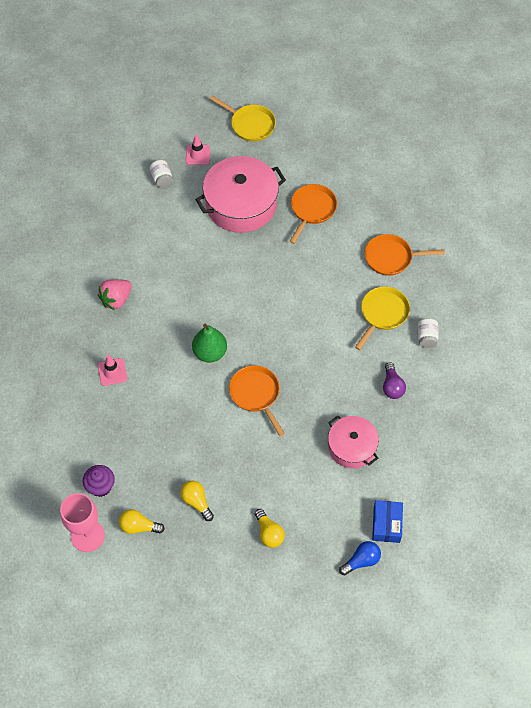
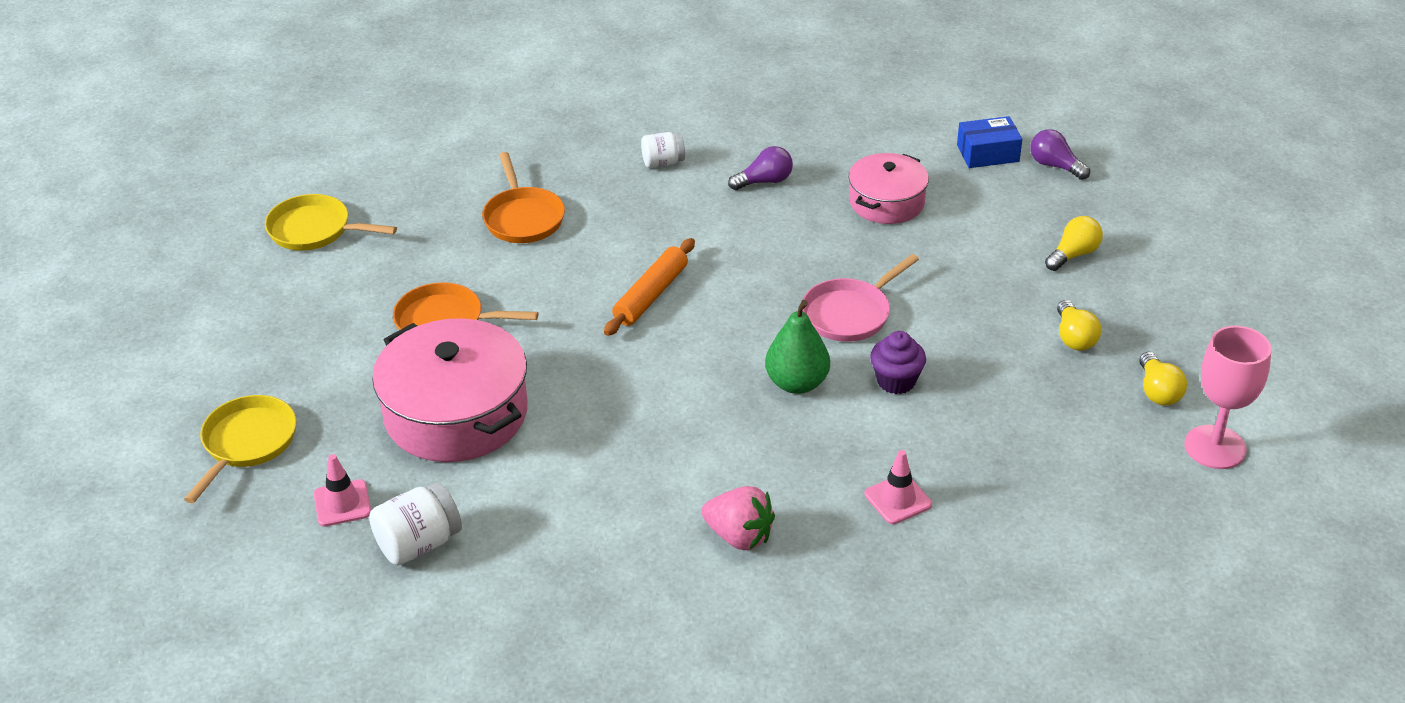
camera: 105 degrees left, 20 degrees down
(100, 486) = (1121, 455): purple cupcake -> purple cupcake (896, 381)
(162, 179) = (418, 544): white jar -> white jar, size x1.51
(196, 502) = (1074, 337): yellow light bulb -> yellow light bulb turned 45 degrees counterclockwise
(256, 394) = (850, 313): orange pan -> pink pan
(303, 303) = (651, 295): none -> orange rolling pin
(361, 561) = (1055, 166): blue light bulb -> purple light bulb
(382, 314) = (637, 210): yellow pan -> yellow pan (315, 230)

